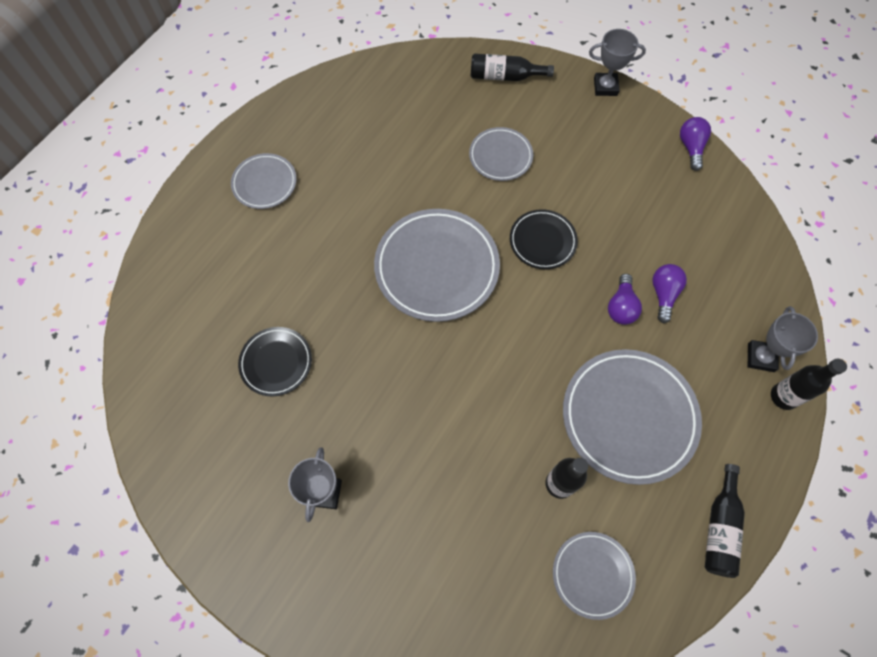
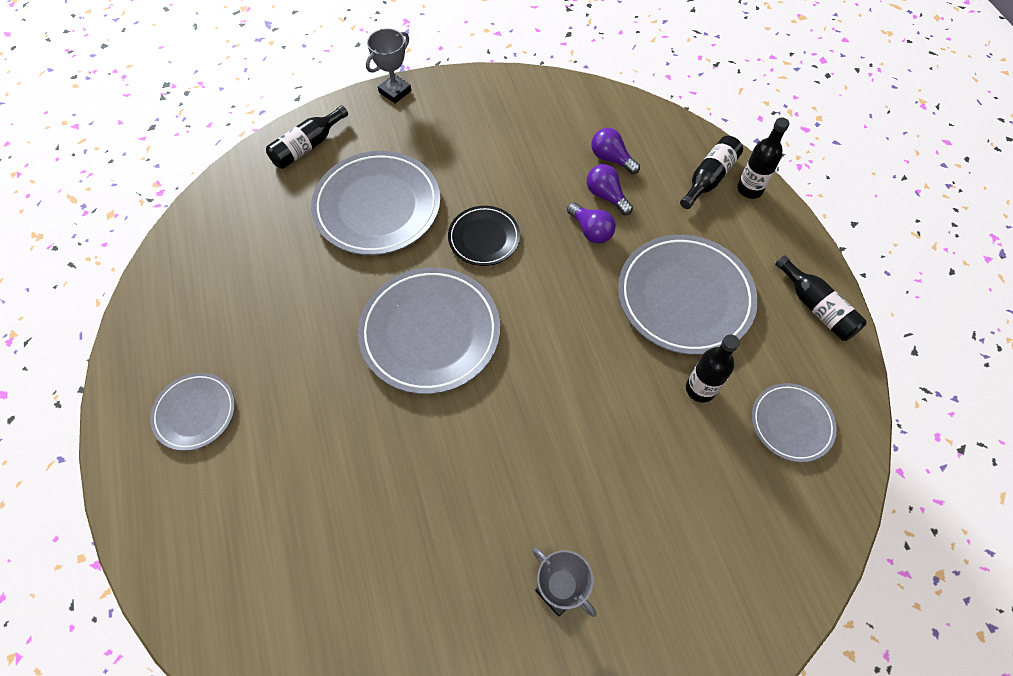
camera: 50 degrees left, 5 degrees down
(276, 362) = (392, 541): black plate -> none
(500, 156) = (377, 207): grey plate -> grey plate, size x1.81
(691, 148) = (504, 84): purple light bulb -> purple light bulb (611, 158)
(761, 357) = (709, 178): grey trophy -> black bottle

